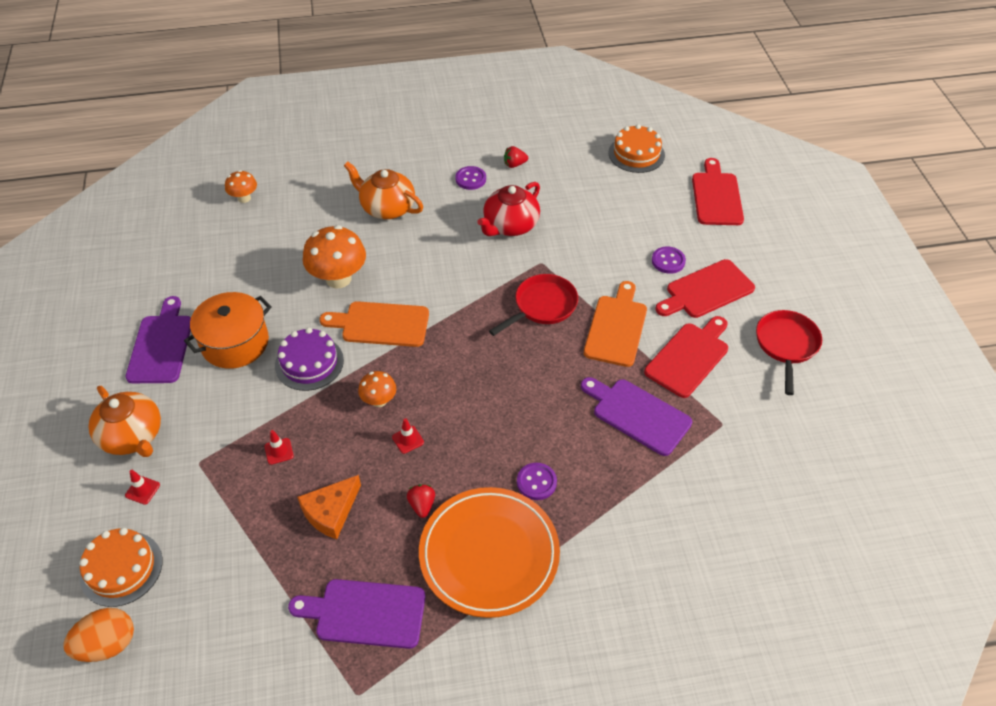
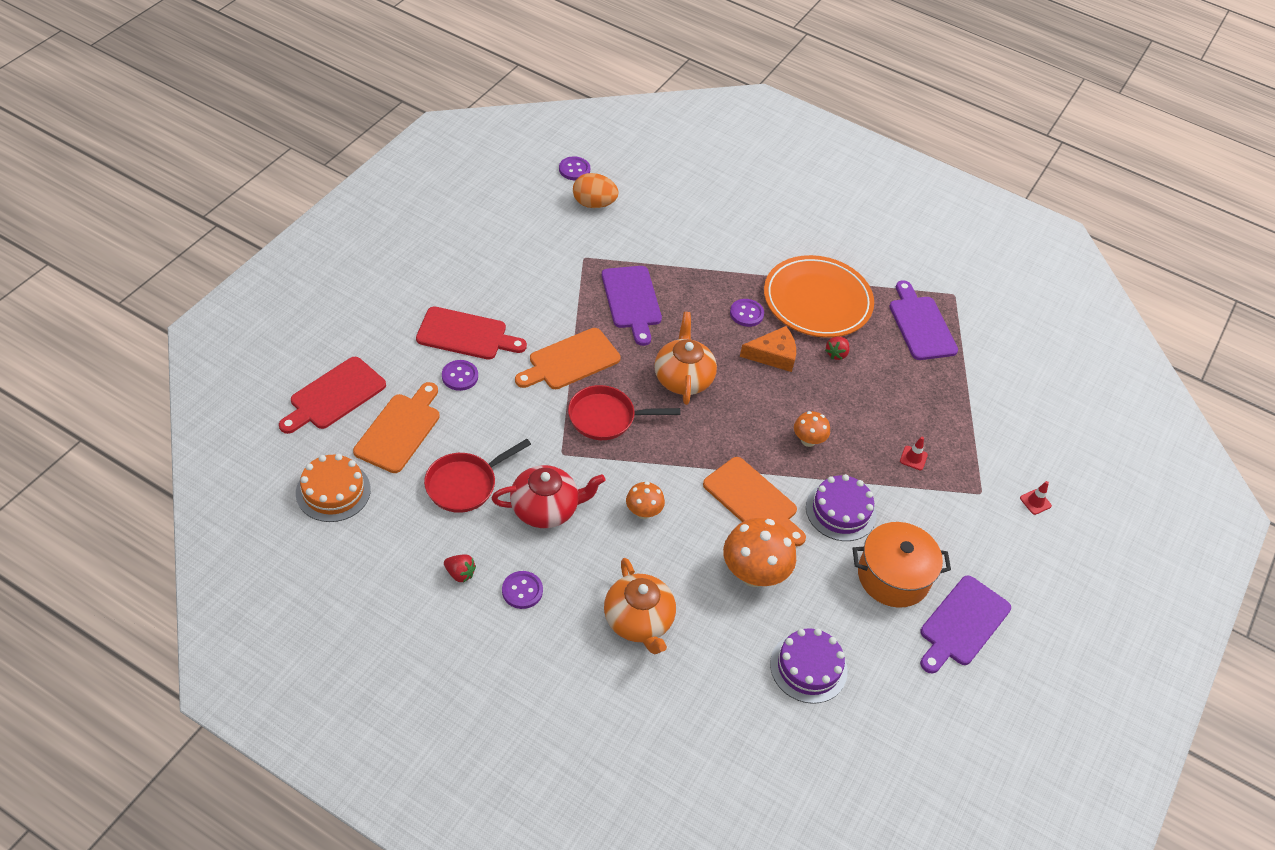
camera: 145 degrees left, 0 degrees up
(108, 644) = (1099, 418): orange egg -> orange egg (594, 204)
(121, 568) = (1073, 457): orange cake -> none
(133, 436) = (1025, 552): orange teapot -> orange teapot (683, 378)
(244, 198) = (776, 756): orange mushroom -> orange mushroom (643, 512)
(257, 251) = (808, 667): none -> purple cake
(331, 512) = (902, 392): orange cheese -> orange cheese (773, 355)
(365, 613) = (921, 325): purple cutting board -> purple cutting board turned 150 degrees counterclockwise
(408, 440) = (810, 399): red traffic cone -> none
(652, 205) = (399, 430): none -> orange cutting board
(689, 357) = (548, 305): red cutting board -> none
(786, 345) = (470, 263): red pan -> red pan (465, 484)
(858, 516) = (574, 169): none -> purple button

